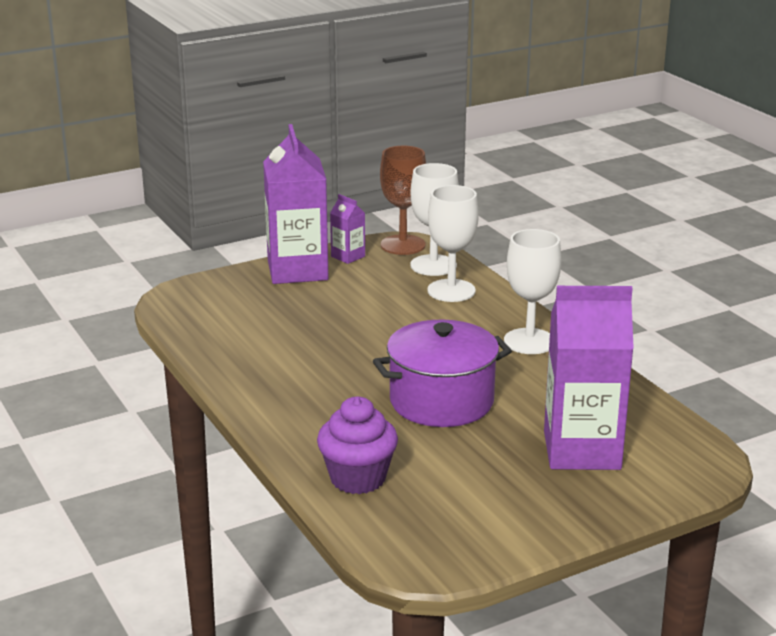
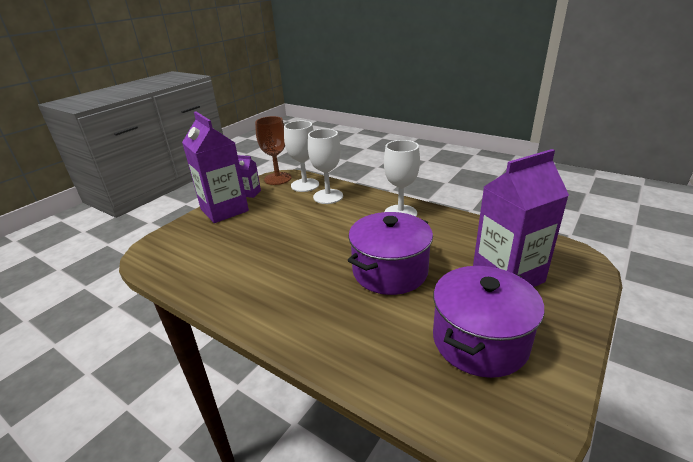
camera: 25 degrees left, 5 degrees up
(358, 478) = (393, 363): purple cupcake -> none
(469, 492) = (479, 341): none -> purple pot

